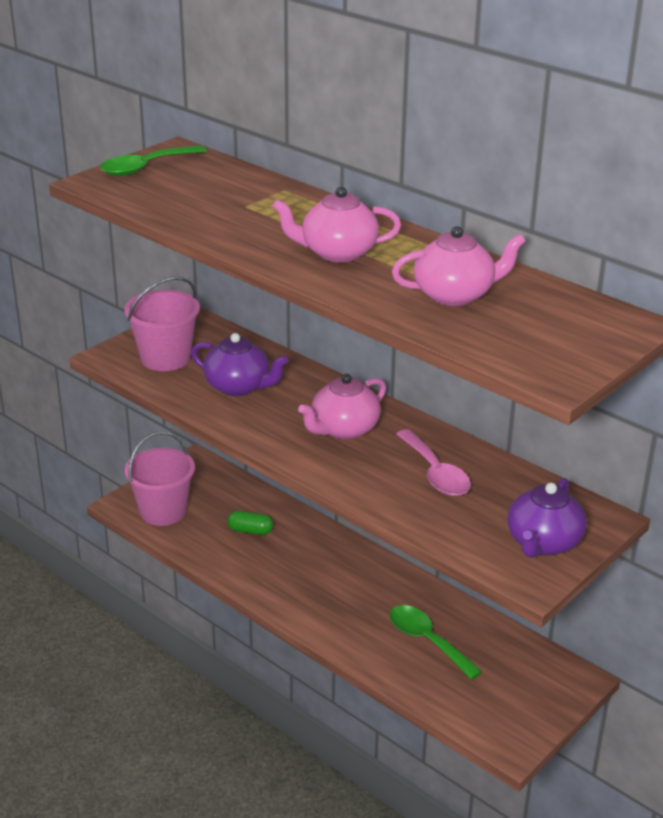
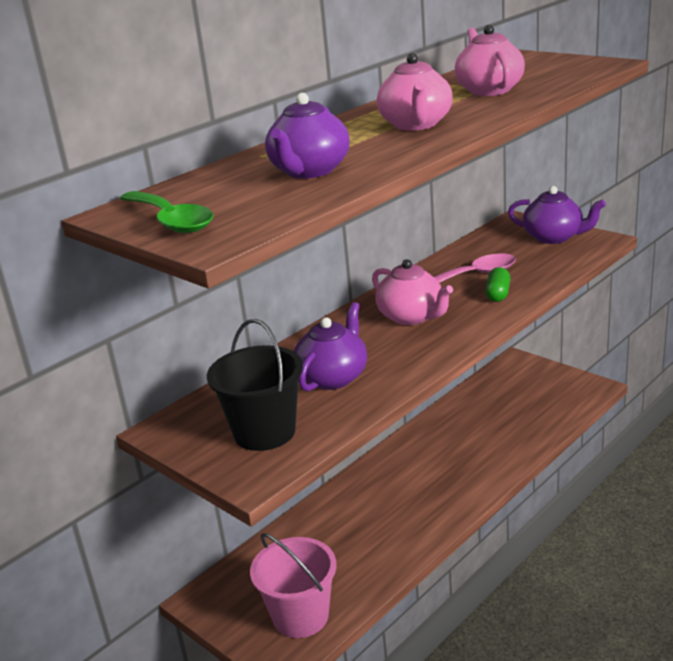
camera: 85 degrees left, 5 degrees down
(165, 358) = (264, 432): pink bucket -> black bucket
(225, 209) = (309, 171): none -> purple teapot
(250, 531) = (339, 540): green capsule -> green capsule (498, 294)
(427, 641) = (489, 425): green spoon -> none

